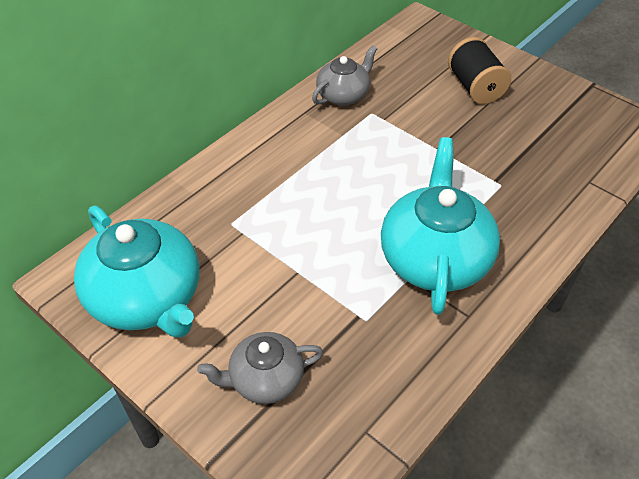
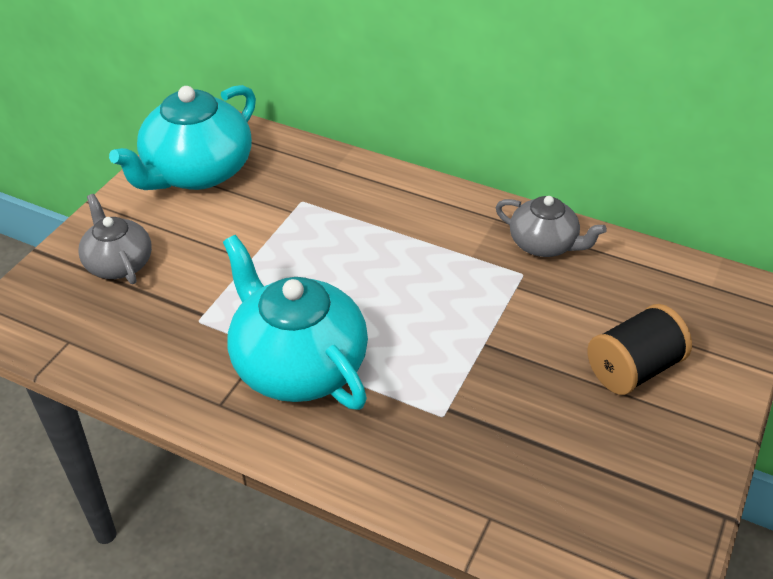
camera: 75 degrees right, 5 degrees down
(435, 258) = (298, 364): turquoise teapot -> turquoise teapot turned 120 degrees counterclockwise

